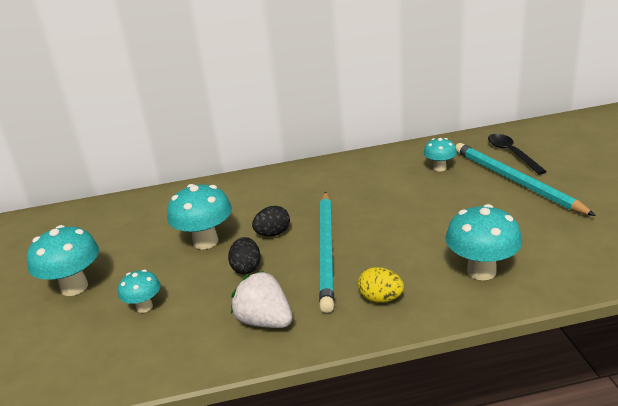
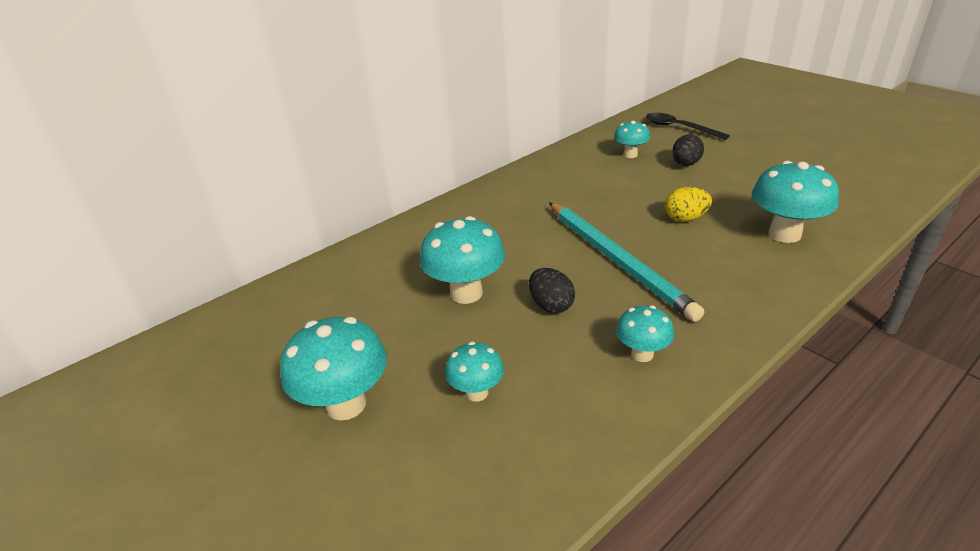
camera: 30 degrees left, 5 degrees up
(265, 321) = (642, 354): white strawberry -> turquoise mushroom
(273, 234) = (537, 261): black egg -> black egg (685, 164)
(380, 299) = (729, 289): yellow egg -> yellow egg (685, 219)
(516, 181) = (713, 150): turquoise pencil -> none

